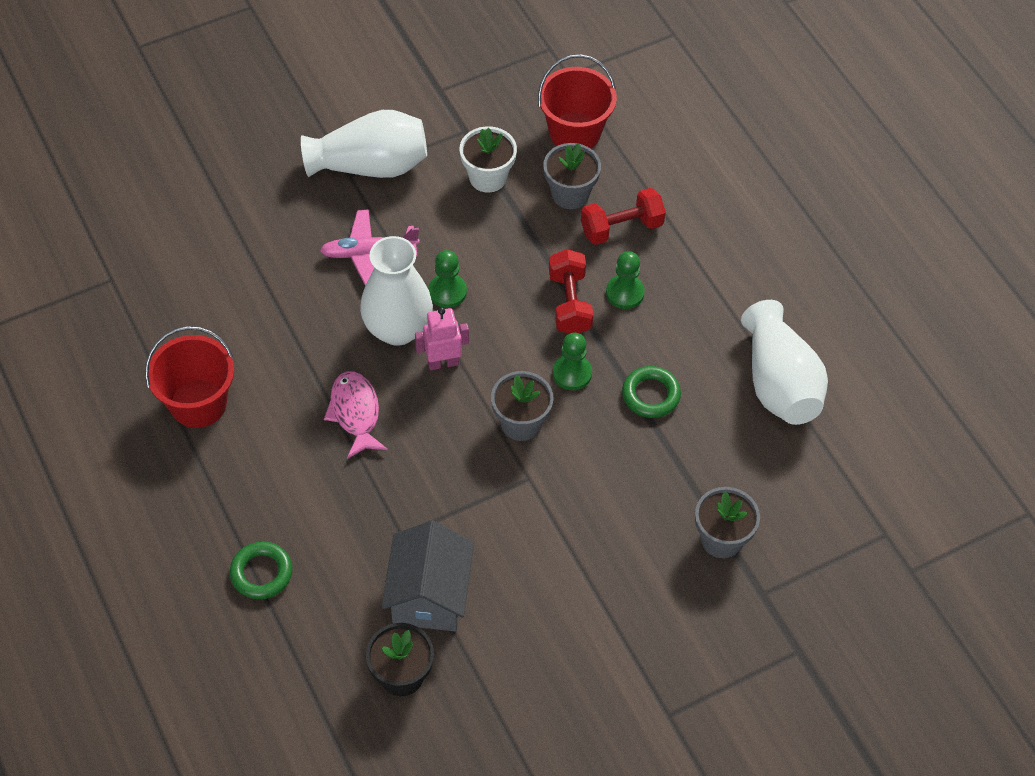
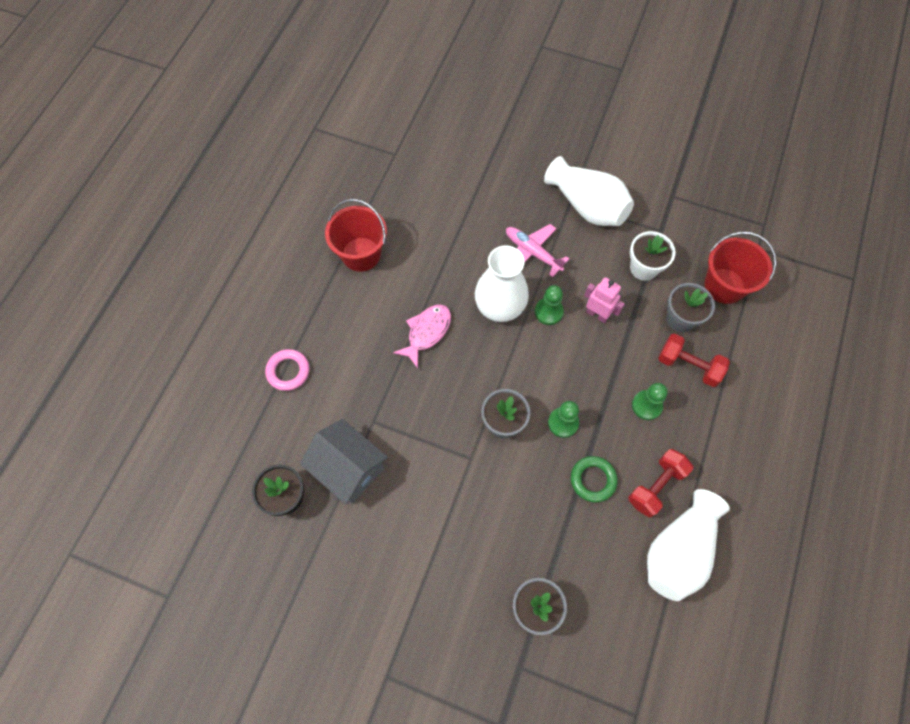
camera: 50 degrees right, 10 degrees up
(261, 573) = (288, 371): green ring -> pink ring
(429, 595) = (349, 468): grey house -> grey house turned 75 degrees clockwise
(443, 362) = (501, 348): pink robot -> pink robot (597, 314)
(569, 303) = (608, 381): red dumbbell -> red dumbbell (656, 486)

